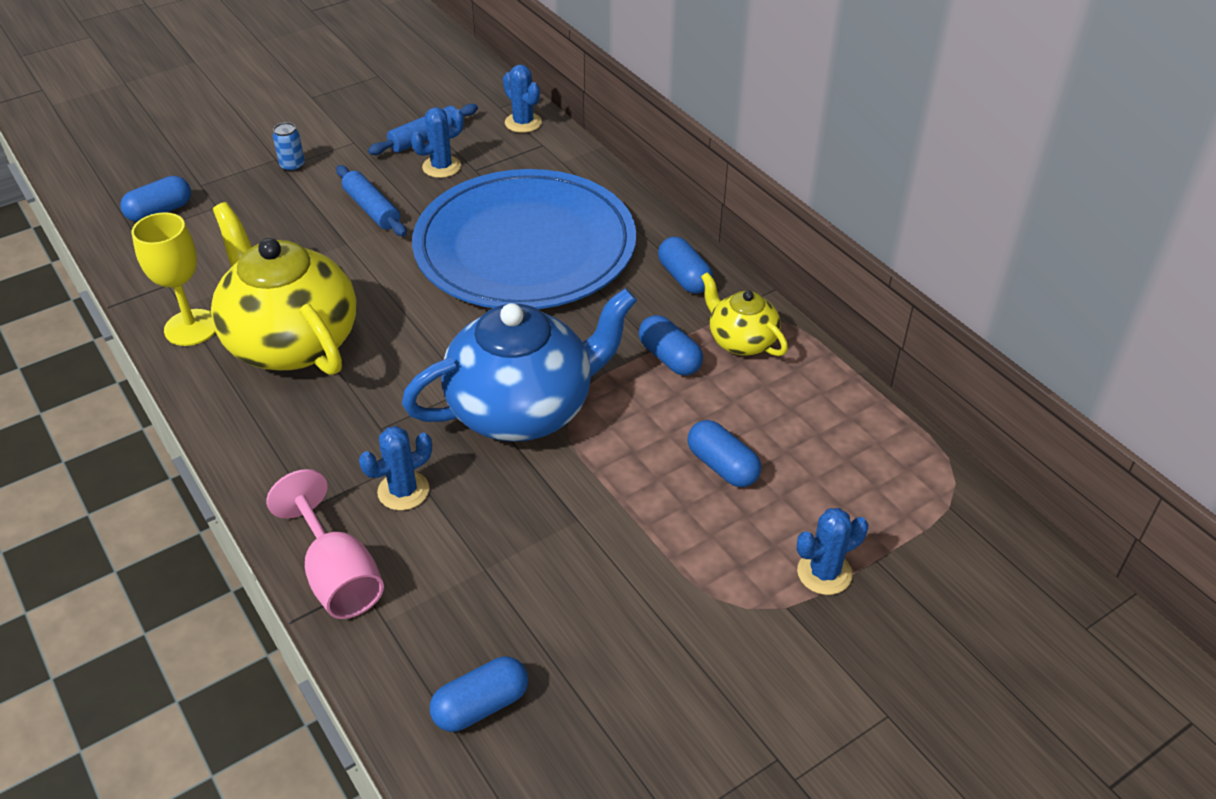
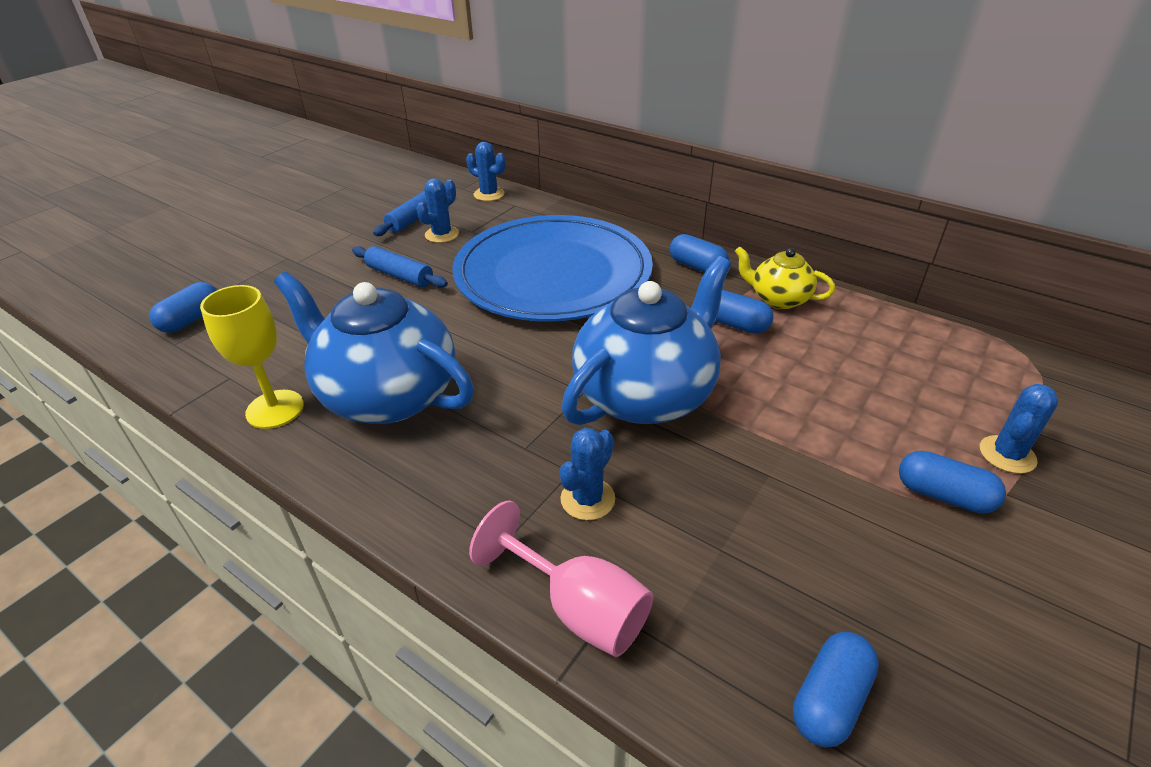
camera: 20 degrees left, 5 degrees down
(291, 341) = (387, 395): yellow teapot -> blue teapot
(292, 166) = (306, 259): blue can -> none
(722, 466) = (848, 393): blue capsule -> blue capsule (943, 495)

